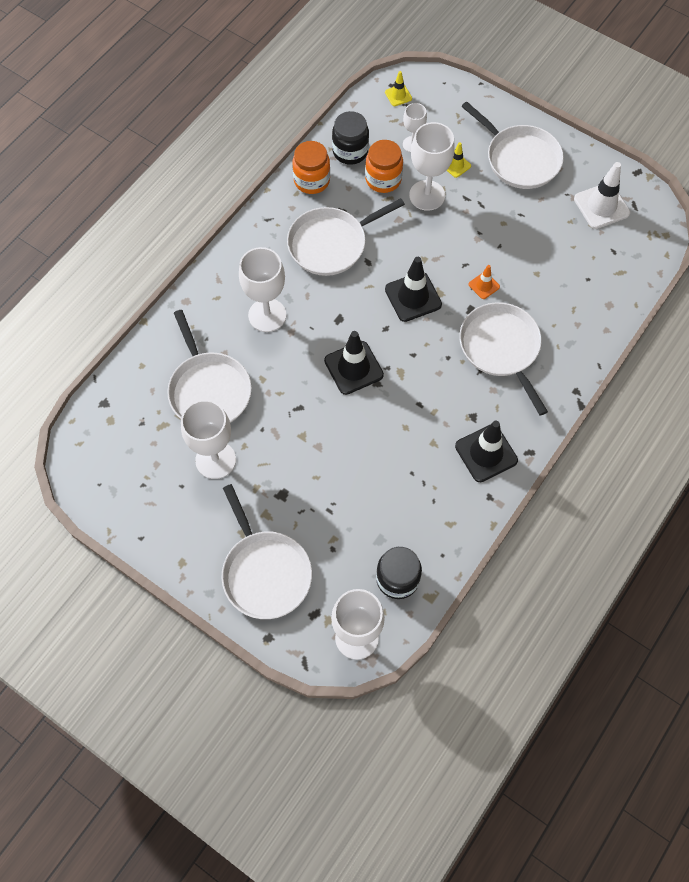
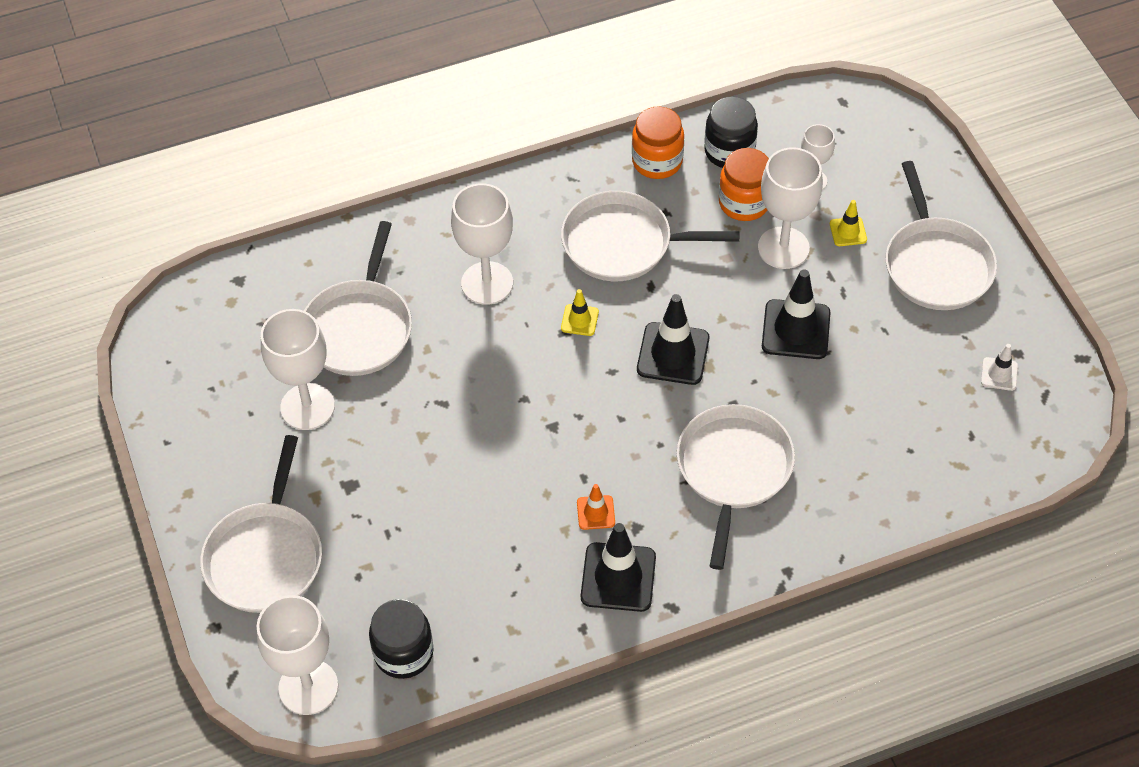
camera: 35 degrees right, 10 degrees down
(353, 368) = (539, 394): black traffic cone -> black traffic cone (796, 330)
(398, 95) = (840, 116): yellow traffic cone -> yellow traffic cone (579, 320)
(484, 285) = (770, 387): orange traffic cone -> orange traffic cone (596, 512)
(601, 206) = (999, 374): white traffic cone -> white traffic cone, size x0.53

